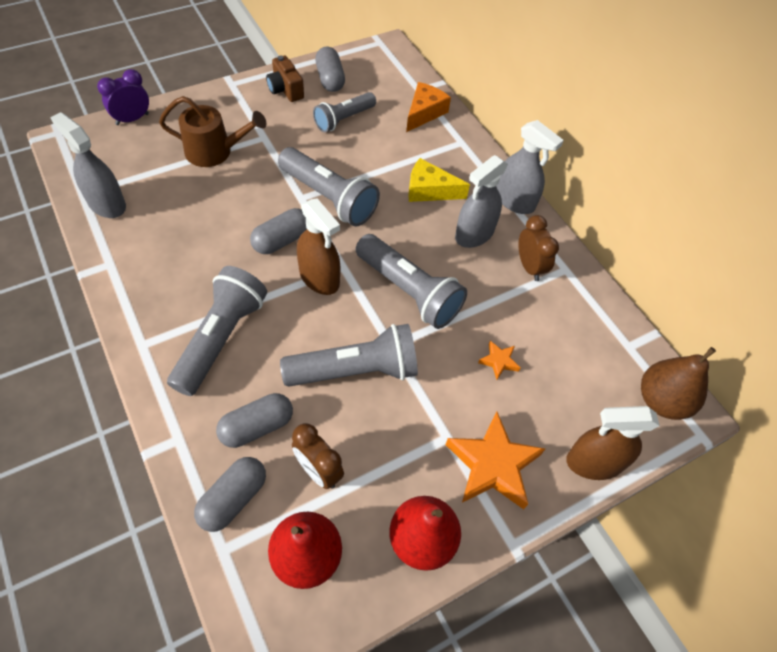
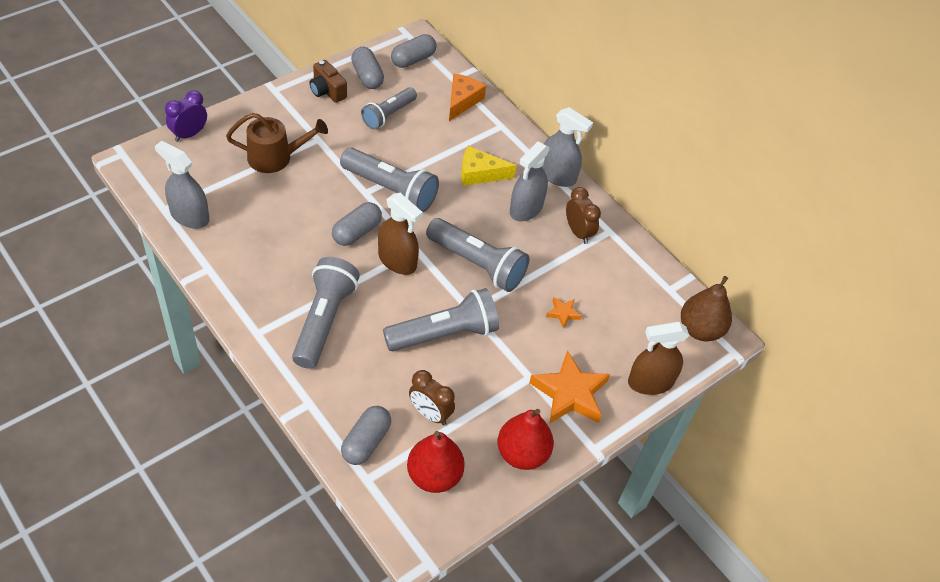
camera: 10 degrees left, 5 degrees down
(257, 426) = (372, 386): grey capsule -> grey capsule (413, 59)

